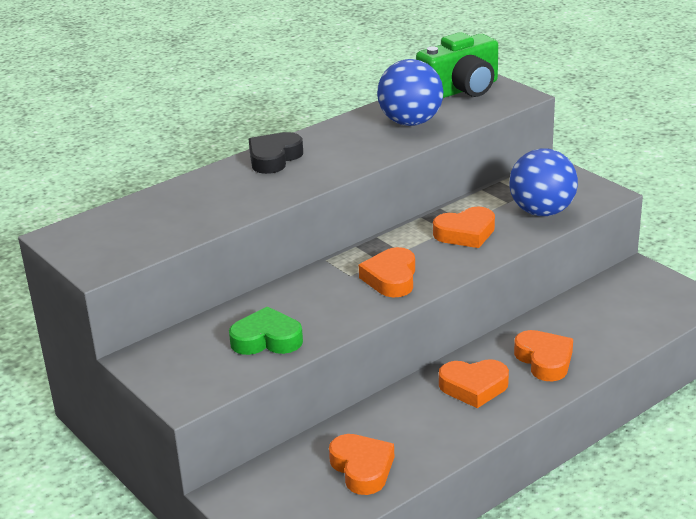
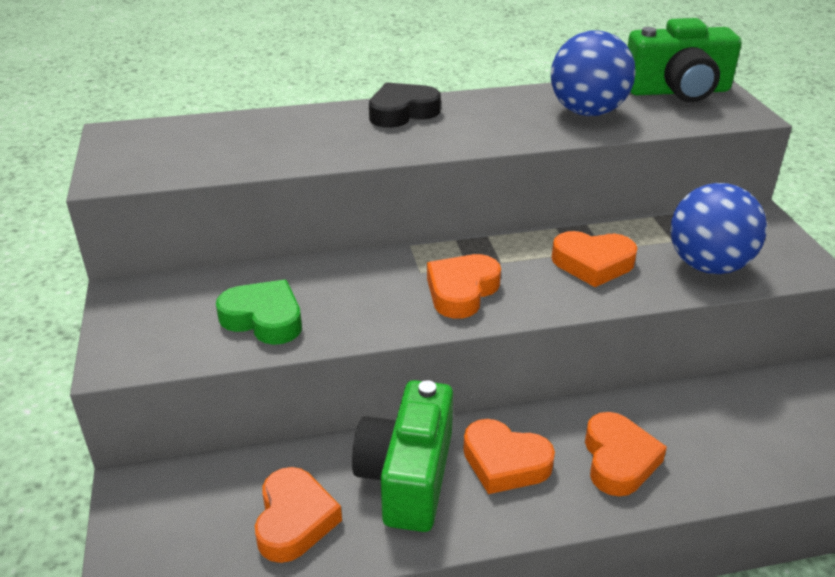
camera: 25 degrees right, 5 degrees up
(416, 418) = (408, 476): none -> green camera

